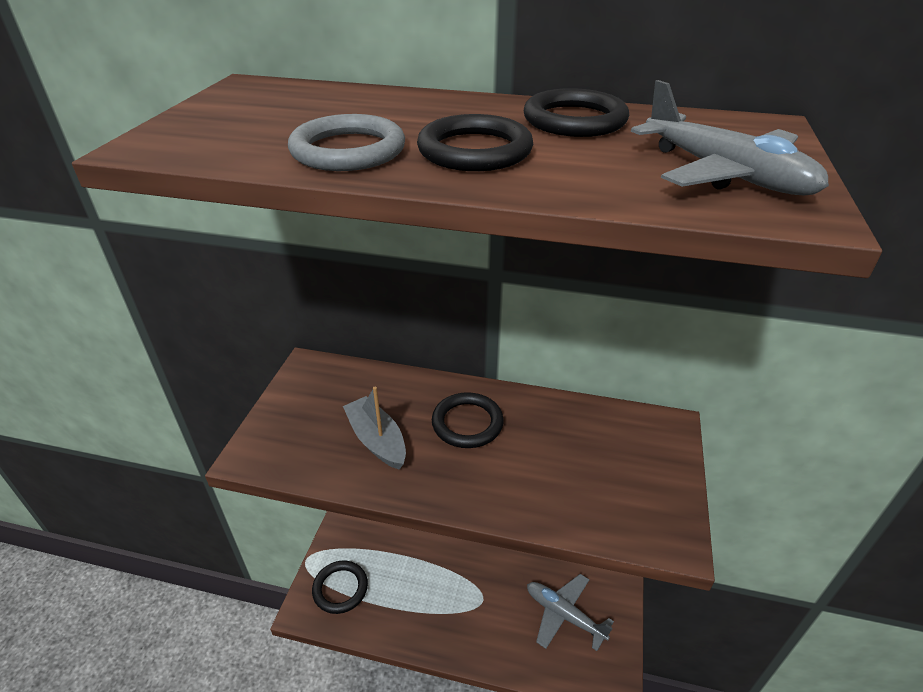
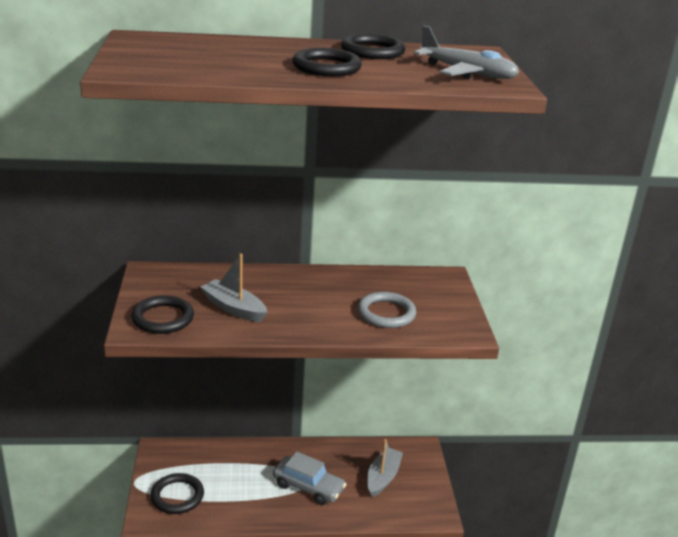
camera: 20 degrees left, 10 degrees down
(348, 150) = (251, 69): grey ring -> grey ring (386, 313)
(467, 423) = (299, 291): black ring -> black ring (163, 318)
(477, 609) = (308, 487): none -> grey car
(564, 615) = (383, 477): grey plane -> grey boat

